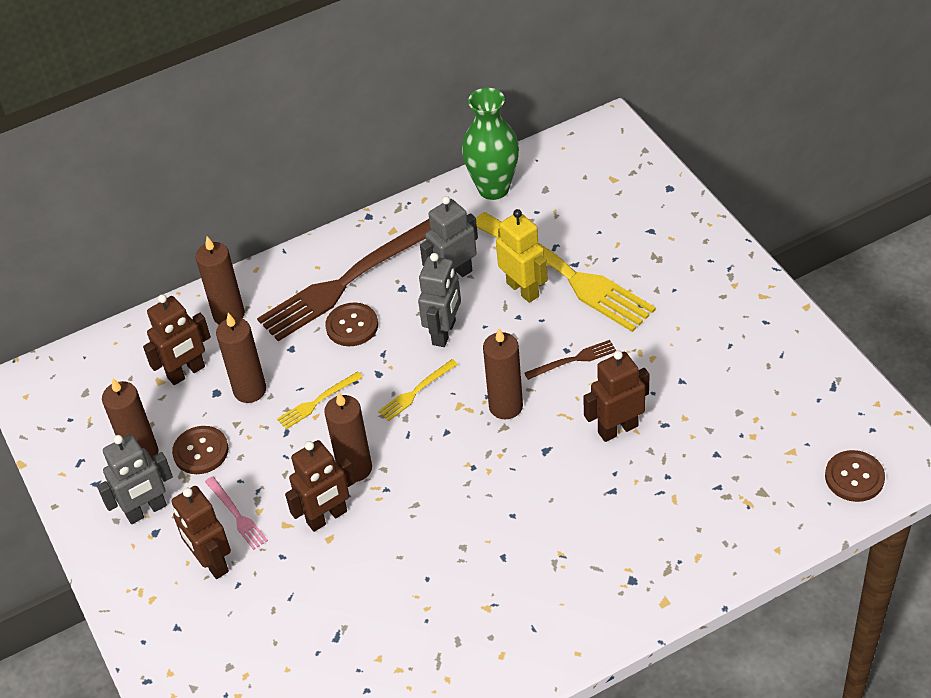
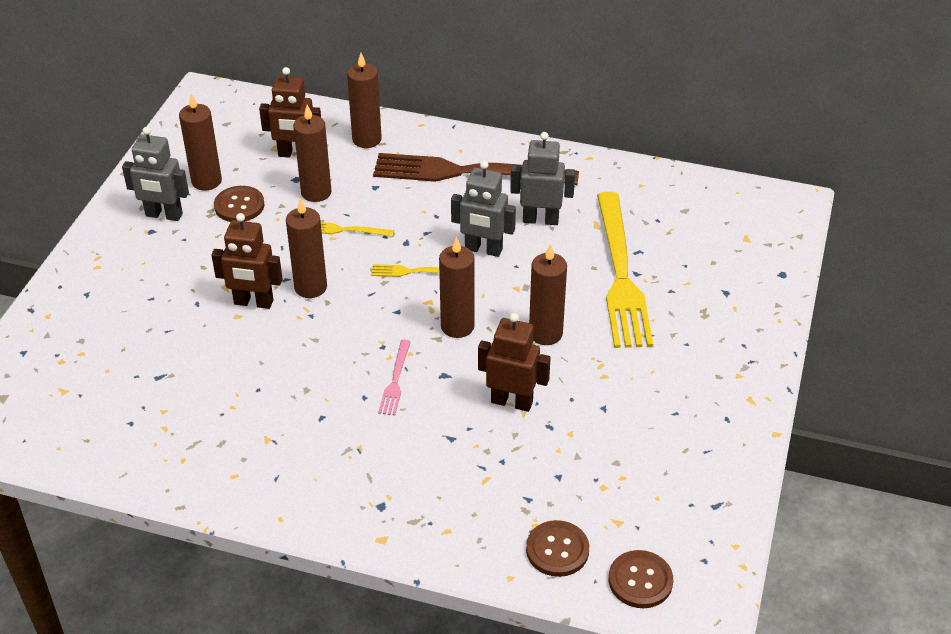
camera: 40 degrees right, 5 degrees down
(212, 562) = (155, 273): brown robot -> none
(236, 515) = (206, 258): pink fork -> pink fork (395, 380)
(352, 326) = (431, 201): brown button -> brown button (557, 550)
(444, 333) = (483, 249): grey robot -> grey robot turned 45 degrees clockwise
(493, 188) = (647, 184): green vase -> none
(523, 289) = (575, 262): yellow robot -> none
(573, 360) = (545, 333): brown fork -> brown candle

